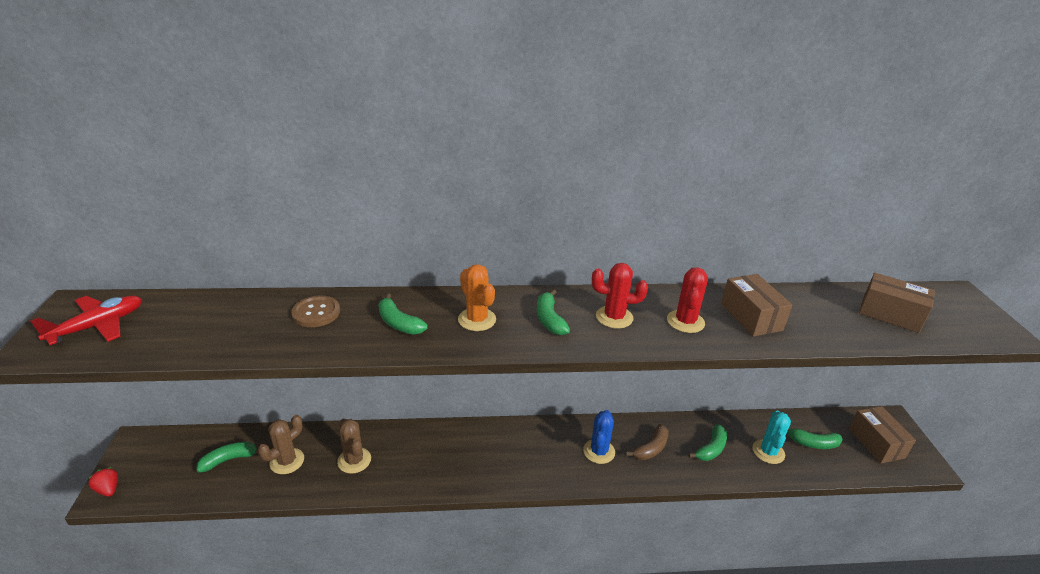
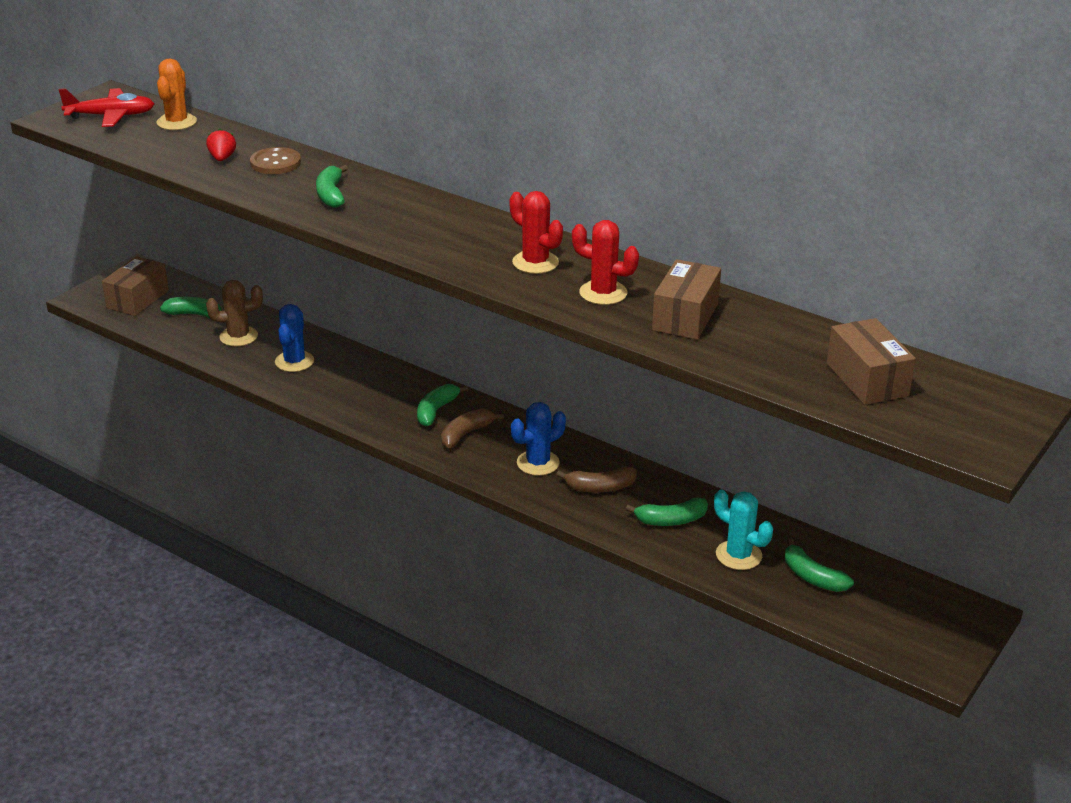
camera: 40 degrees right, 0 degrees up
(108, 489) = (90, 295): red strawberry -> red strawberry (222, 158)
(354, 460) = (294, 361): brown cactus -> blue cactus
(477, 319) = (401, 216): orange cactus -> orange cactus (176, 122)
(533, 455) = (466, 434): none -> brown banana
(549, 319) = (468, 241): green banana -> green banana (436, 411)
(685, 321) = (603, 293): red cactus -> red cactus turned 60 degrees clockwise
(768, 452) = (738, 555): turquoise cactus -> turquoise cactus turned 75 degrees clockwise
(876, 443) = (904, 618): brown box -> brown box (138, 299)

